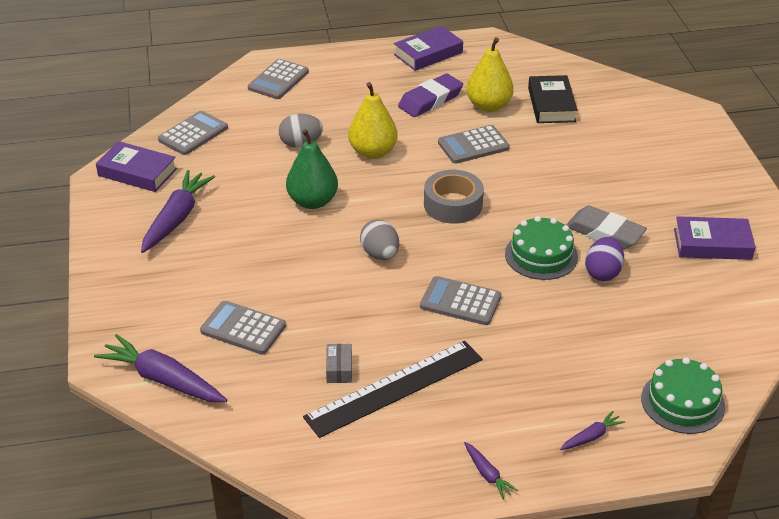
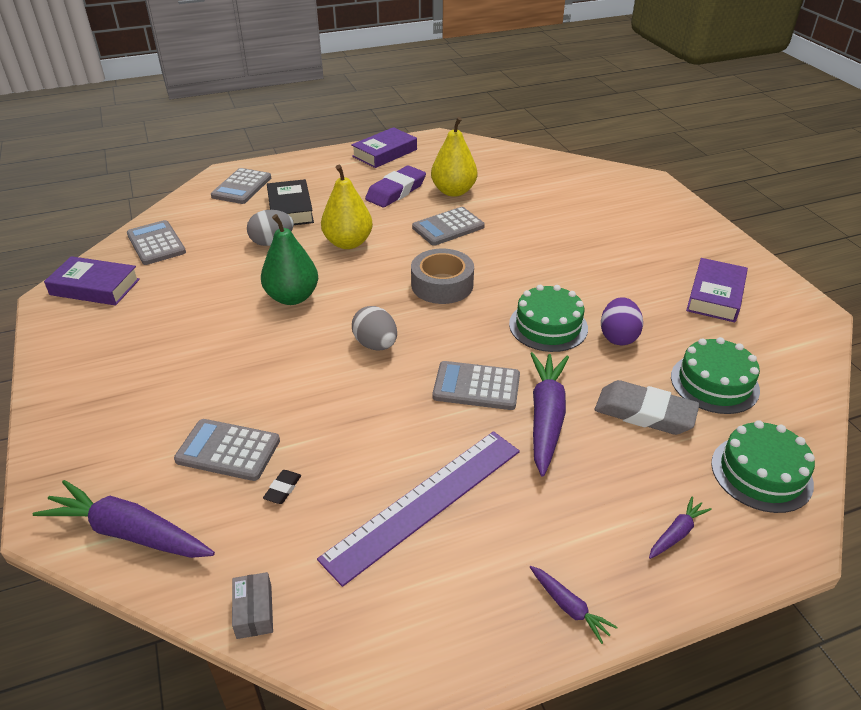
camera: 10 degrees left, 0 degrees up
(176, 218) = (141, 331): purple carrot -> purple carrot (546, 417)
(193, 134) = (156, 243): grey calculator -> grey calculator turned 60 degrees counterclockwise
(283, 363) = (283, 489): none -> black eraser
(339, 369) = (352, 487): grey box -> grey box (254, 611)
(394, 387) = (424, 502): black ruler -> purple ruler
(551, 105) = (512, 185): black book -> black book (290, 209)
(605, 232) = (605, 296): grey eraser -> grey eraser (644, 413)
(675, 324) = (714, 383): none -> green cake
(712, 244) = (715, 296): purple book -> purple book turned 60 degrees counterclockwise

